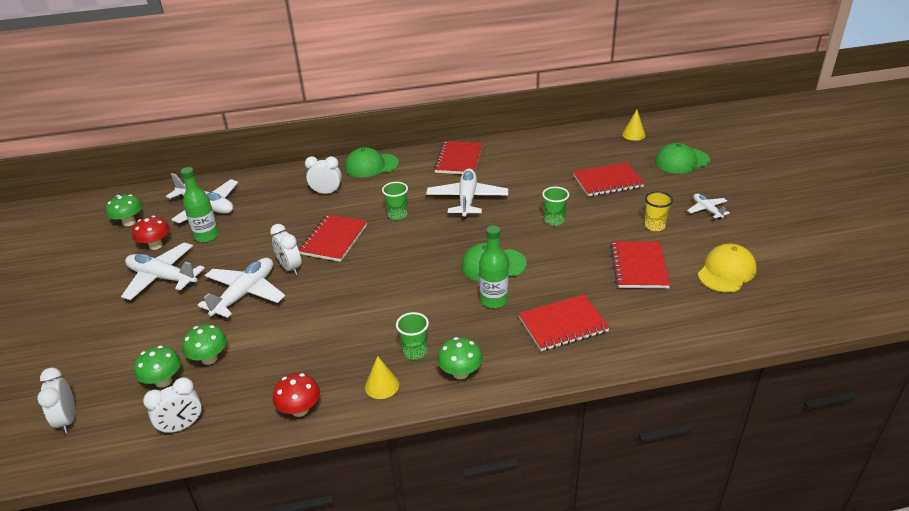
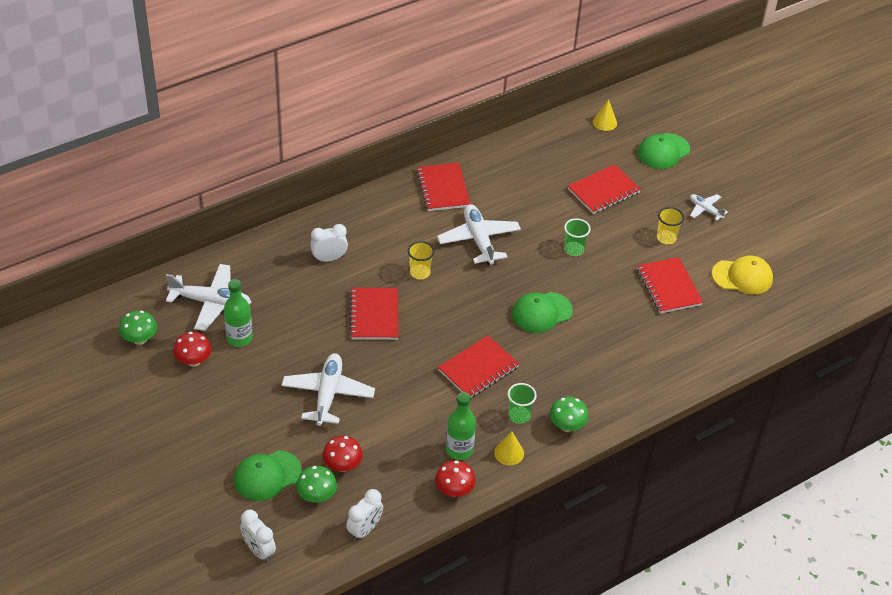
camera: 25 degrees left, 10 degrees up
(162, 278) = (231, 395): white plane -> none
(209, 359) = (342, 466): green mushroom -> red mushroom
(290, 268) = (352, 357): white clock -> none
(371, 165) = (354, 213): green cap -> green cap (267, 476)
(397, 215) = (420, 273): green cup -> yellow cup
(494, 300) = (560, 350): green bottle -> green bottle (459, 450)
(563, 325) = (629, 361): red notebook -> red notebook (478, 369)
(726, 271) = (742, 277): yellow cap -> yellow cap turned 75 degrees clockwise

